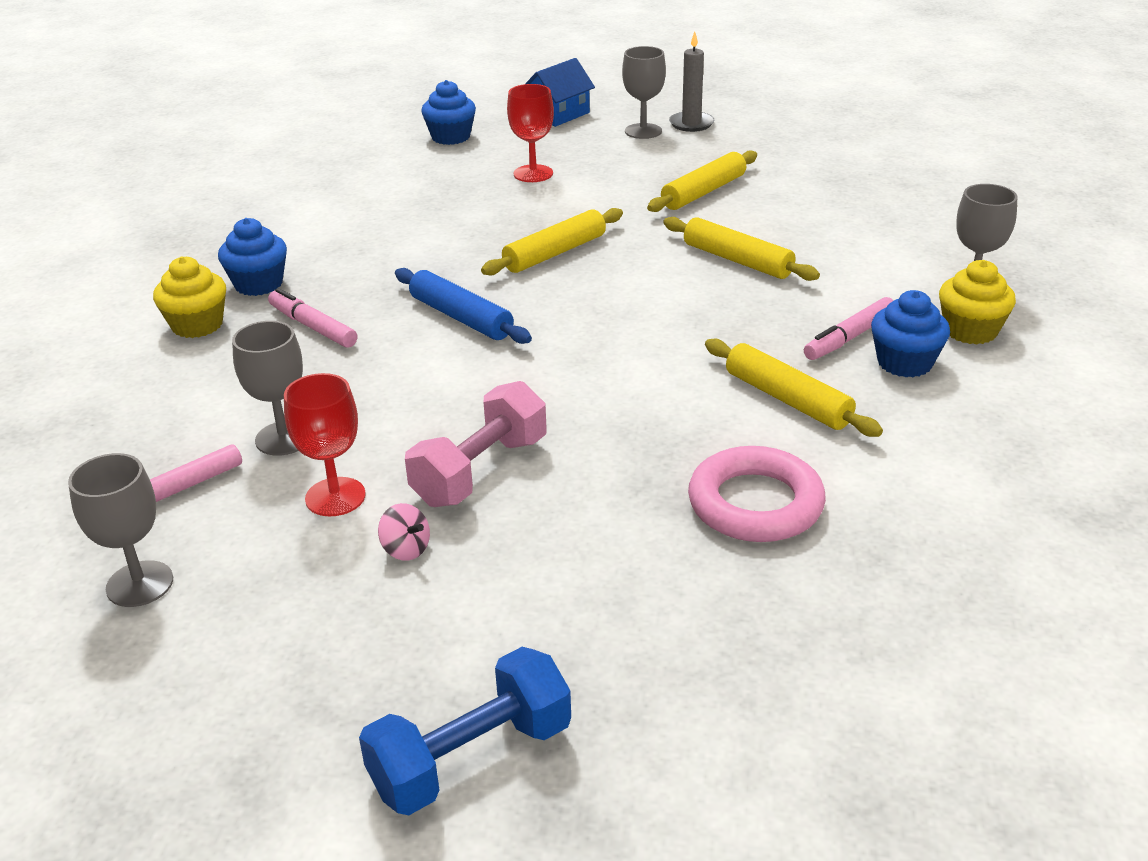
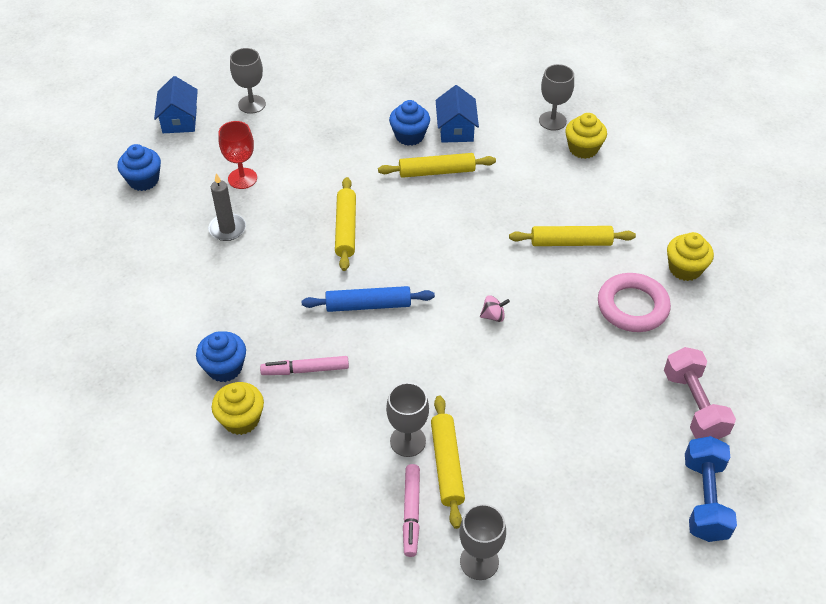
camera: 50 degrees left, 15 degrees up
(335, 497) = (482, 447): red goblet -> none
(406, 549) = (550, 444): pink spinning top -> pink spinning top (493, 316)
(480, 471) = (516, 381): pink dumbbell -> pink dumbbell (694, 405)
(691, 124) = (269, 82): grey candle -> grey candle (227, 229)
(703, 192) = (353, 133): yellow rolling pin -> yellow rolling pin (447, 465)
(827, 240) = (456, 129): none -> blue house
(849, 337) = (546, 187): pink marker -> none
(904, 363) = (584, 186): blue cupcake -> blue cupcake (409, 136)
(907, 517) = (685, 269): none -> yellow cupcake

